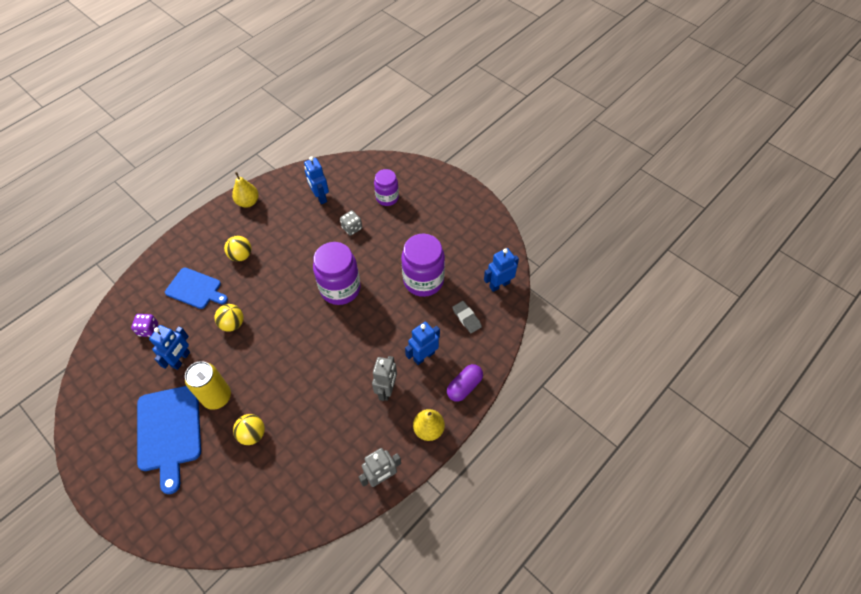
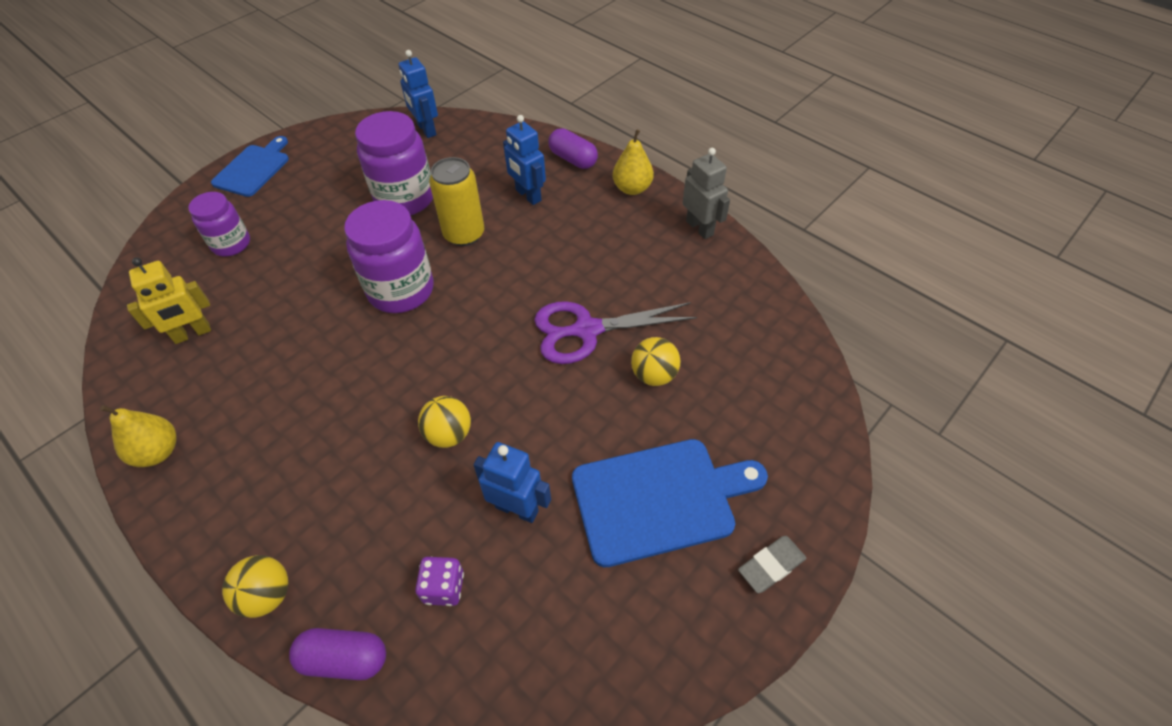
camera: 90 degrees left, 5 degrees down
(127, 294) = (344, 658): none -> purple capsule
(195, 289) = (358, 514): blue cutting board -> blue cutting board (253, 169)
(217, 397) = (592, 435): yellow can -> yellow can (464, 234)
(241, 255) = (295, 444): yellow ball -> yellow ball (267, 595)
(294, 395) = (587, 330): none -> purple scissors
(320, 197) = (192, 334): blue robot -> yellow robot
(352, 228) = (280, 284): grey dice -> none
(387, 390) = (578, 229): grey robot -> none
(466, 318) = (473, 158): grey eraser -> grey eraser (771, 565)

